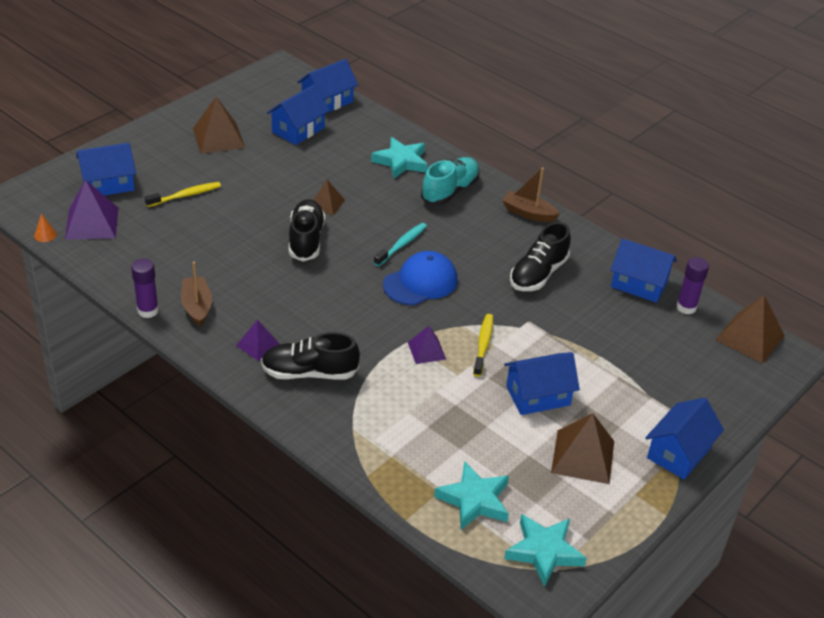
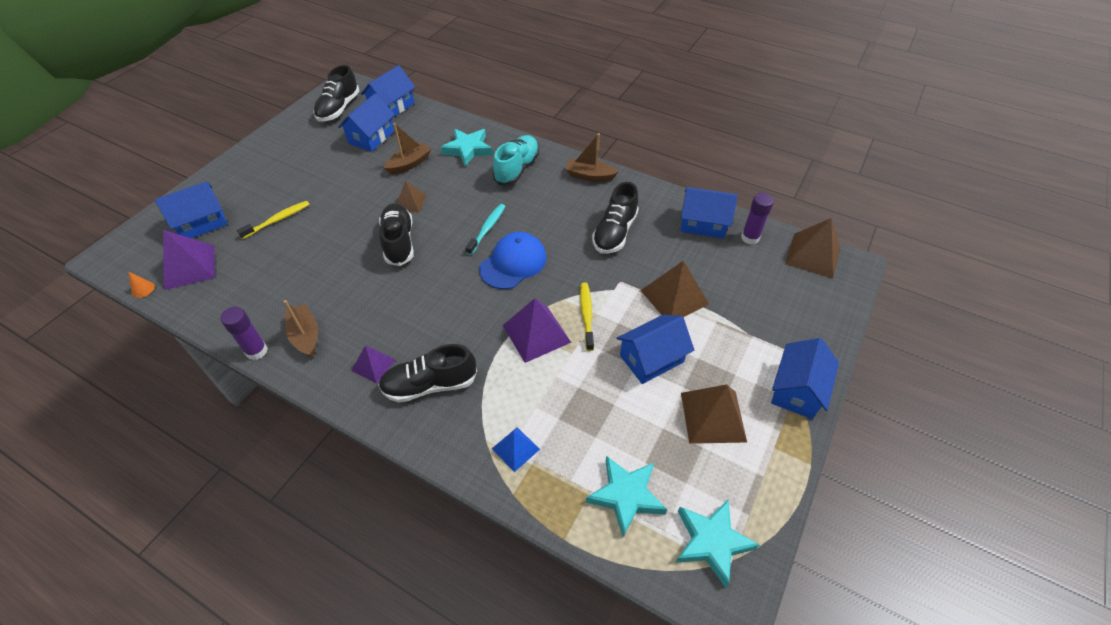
camera: 10 degrees left, 10 degrees up
(218, 138) = (300, 158): brown pyramid -> brown pyramid (674, 297)
(268, 93) = (339, 108): none -> black shoe
(334, 165) = (409, 164): none -> brown boat
(379, 441) = (515, 449): none -> blue pyramid
(426, 350) = (536, 333): purple pyramid -> purple pyramid, size x1.70

